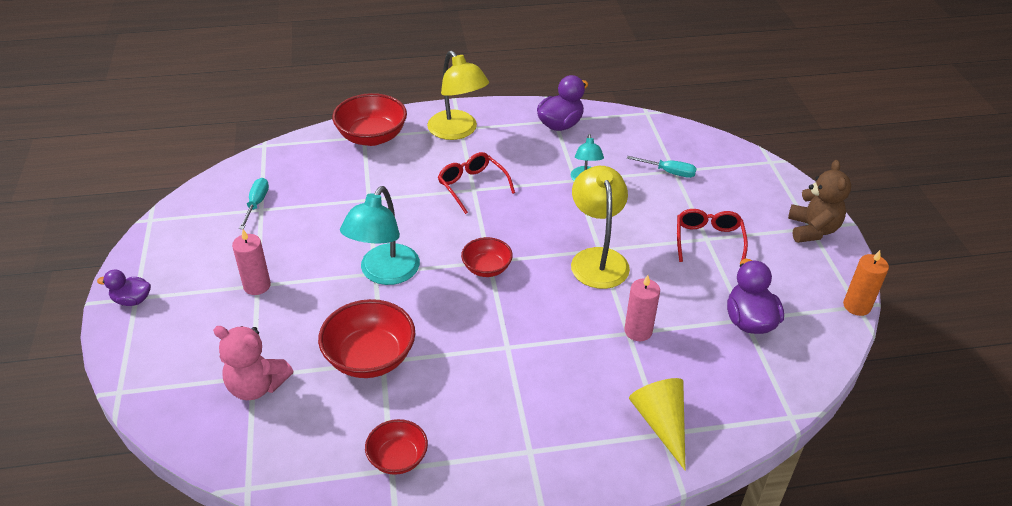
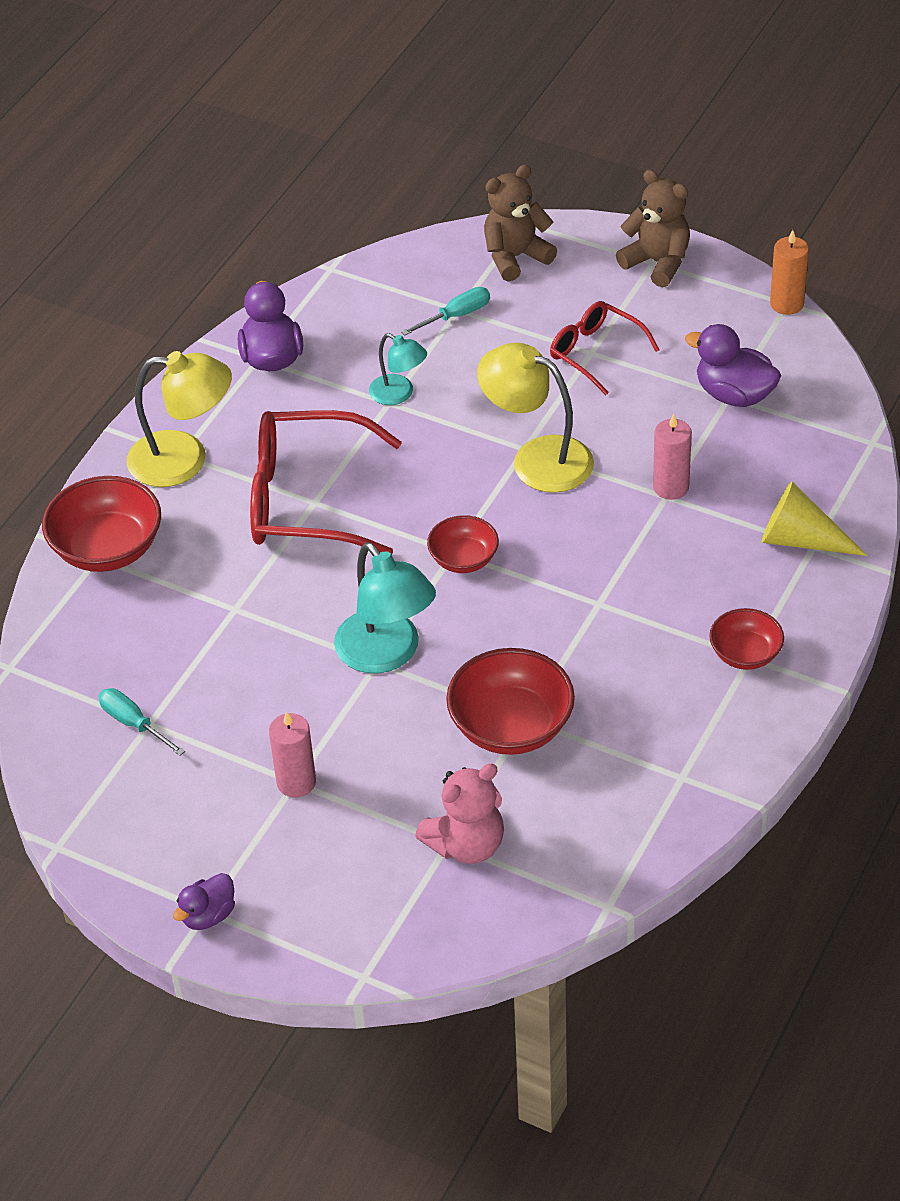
camera: 50 degrees left, 5 degrees up
(397, 458) = (672, 765): red bowl -> red bowl (745, 654)
(472, 186) = (308, 500): red glasses -> red glasses, size x1.77
(740, 172) = (515, 257): none -> brown teddy bear

